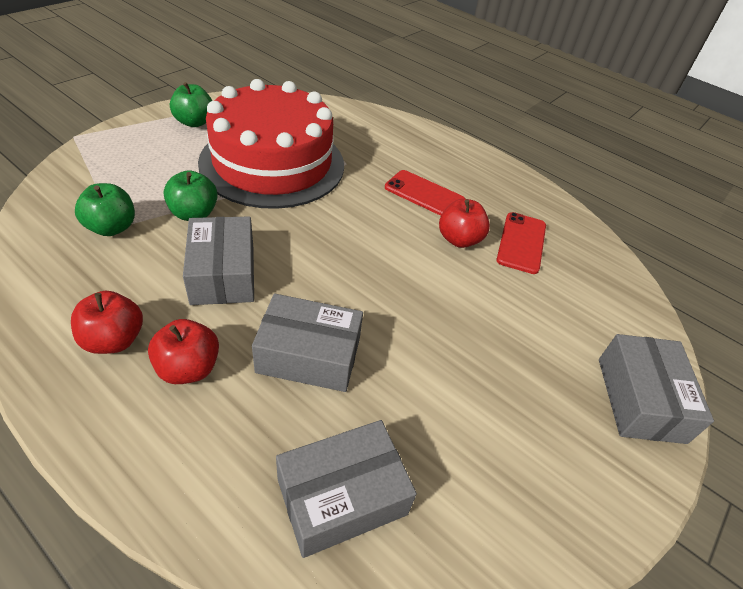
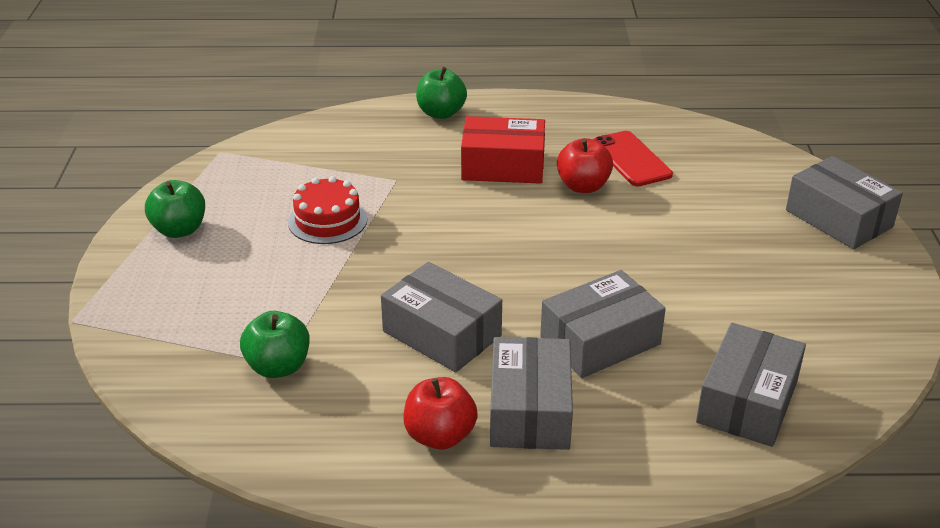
camera: 35 degrees left, 10 degrees down
(188, 368) = (529, 410): red apple -> grey box
(194, 213) = (332, 307): green apple -> green apple (441, 113)
(272, 163) = (327, 220): red cake -> red cake, size x0.42
(424, 194) = (503, 166): red phone -> red box

